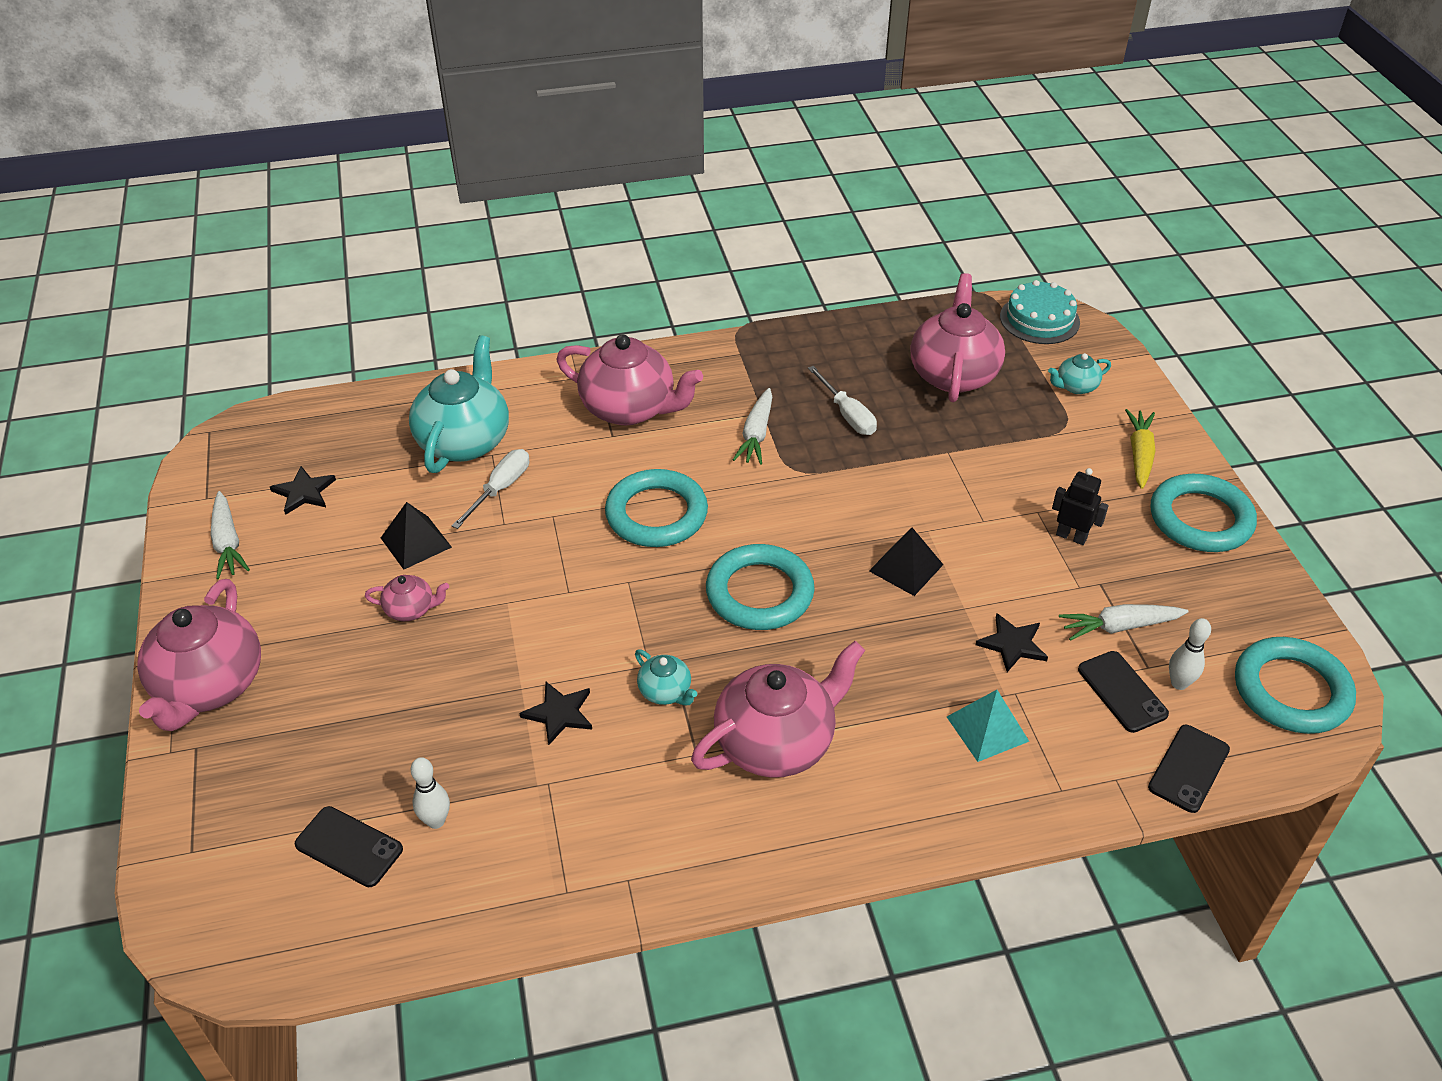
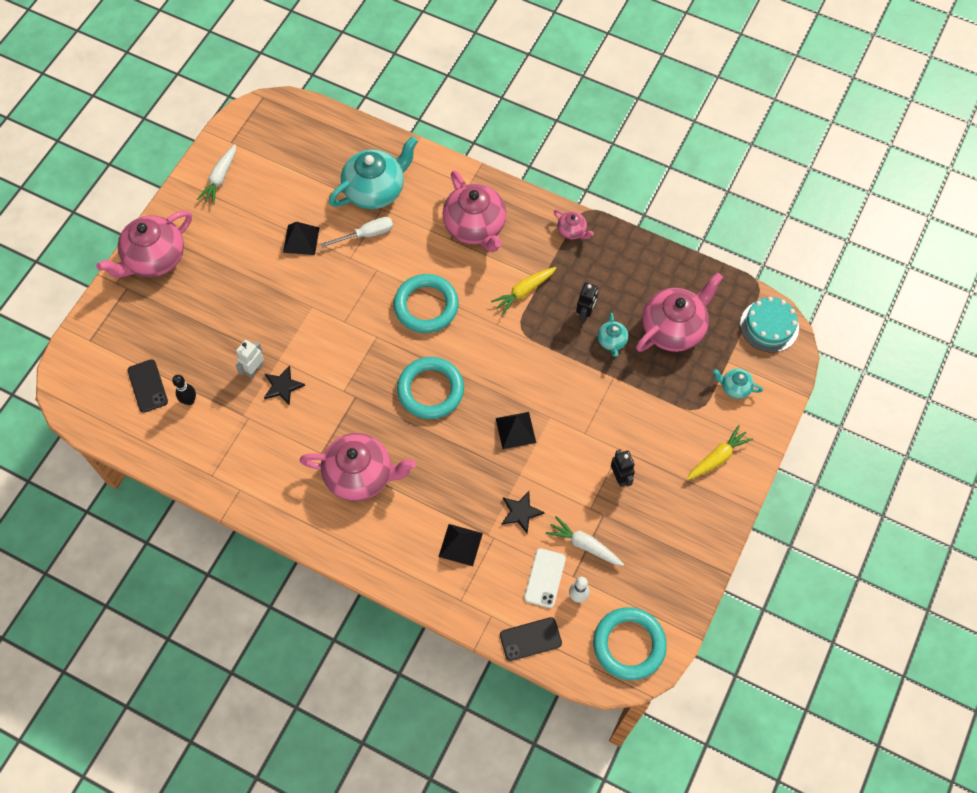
camera: 40 degrees right, 20 degrees up
(304, 492) = (276, 170): black star -> none
(411, 609) = (267, 279): pink teapot -> pink teapot (572, 231)
(436, 821) = (189, 400): white bowling pin -> black bowling pin
(497, 720) = (254, 369): none -> white robot
(666, 692) = (337, 411): turquoise teapot -> turquoise teapot (612, 341)
(756, 434) = (524, 291): white carrot -> yellow carrot
(847, 414) = (585, 313): white screwdriver -> black robot
(987, 729) = (460, 544): turquoise pyramid -> black pyramid
(1122, 692) = (545, 578): black phone -> white phone
(1200, 519) = (702, 520): turquoise ring -> none

